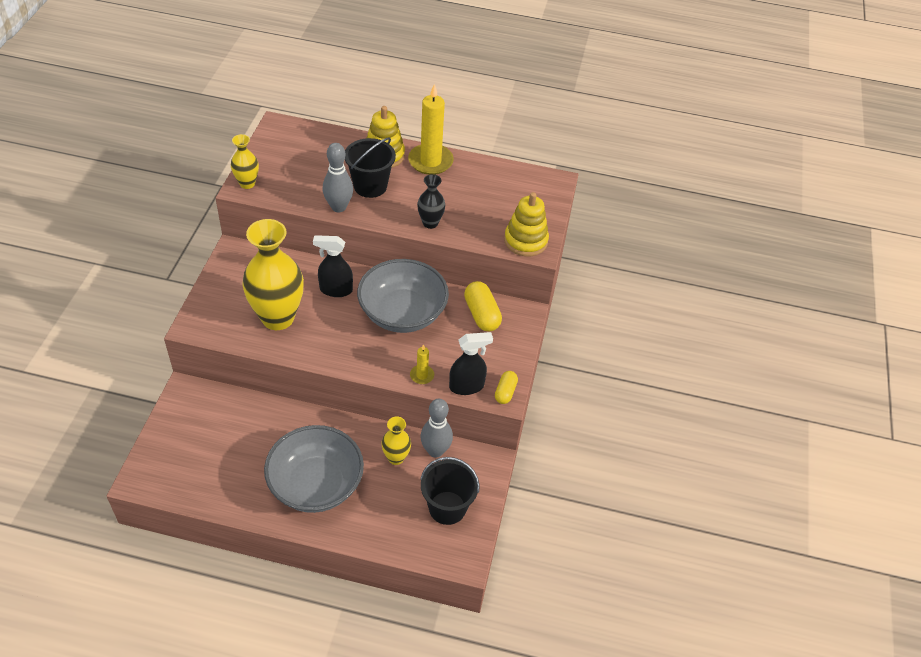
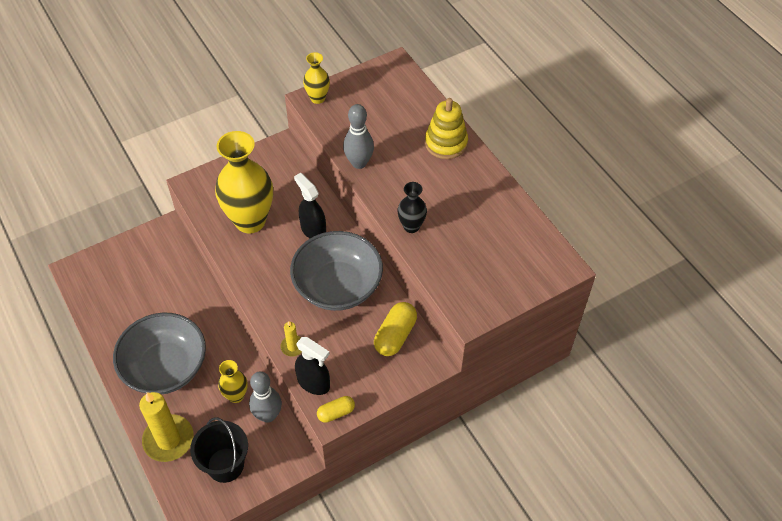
camera: 50 degrees right, 5 degrees up
(370, 186) = (403, 162): black bucket -> none
(430, 161) = (477, 174): yellow candle -> yellow candle (168, 439)
(525, 241) = (469, 299): yellow stacking toy -> none

